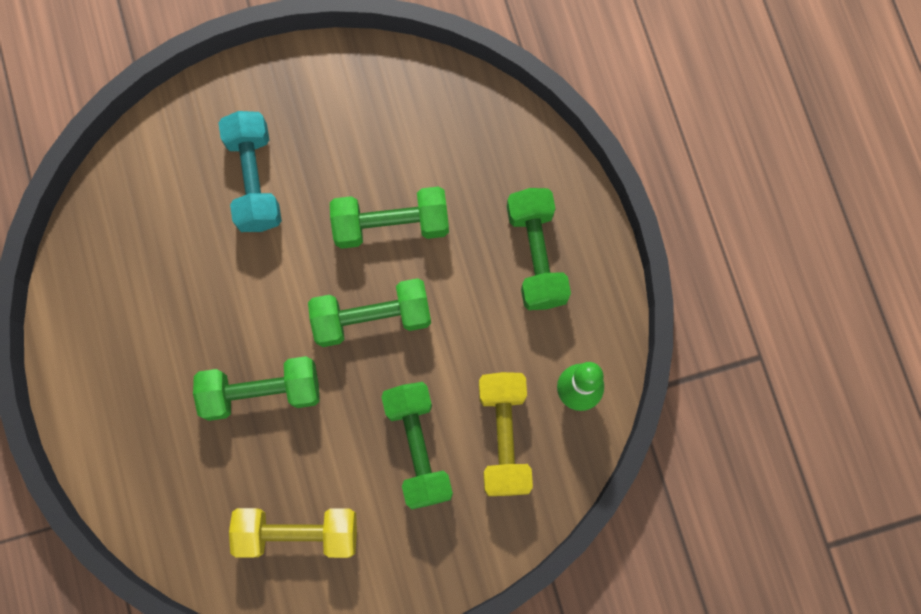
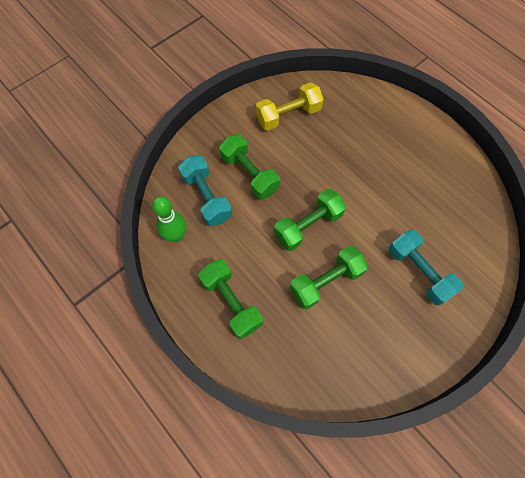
camera: 155 degrees right, 10 degrees down
(261, 392) = (343, 166): green dumbbell -> none
(504, 437) = (207, 197): yellow dumbbell -> turquoise dumbbell

